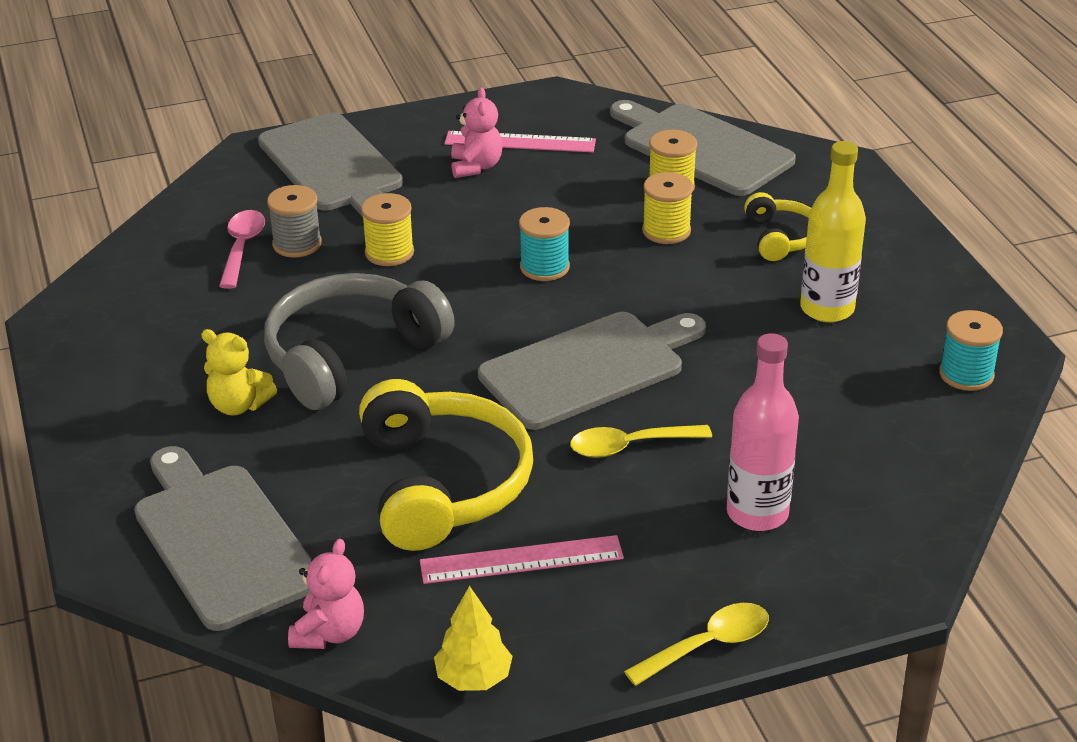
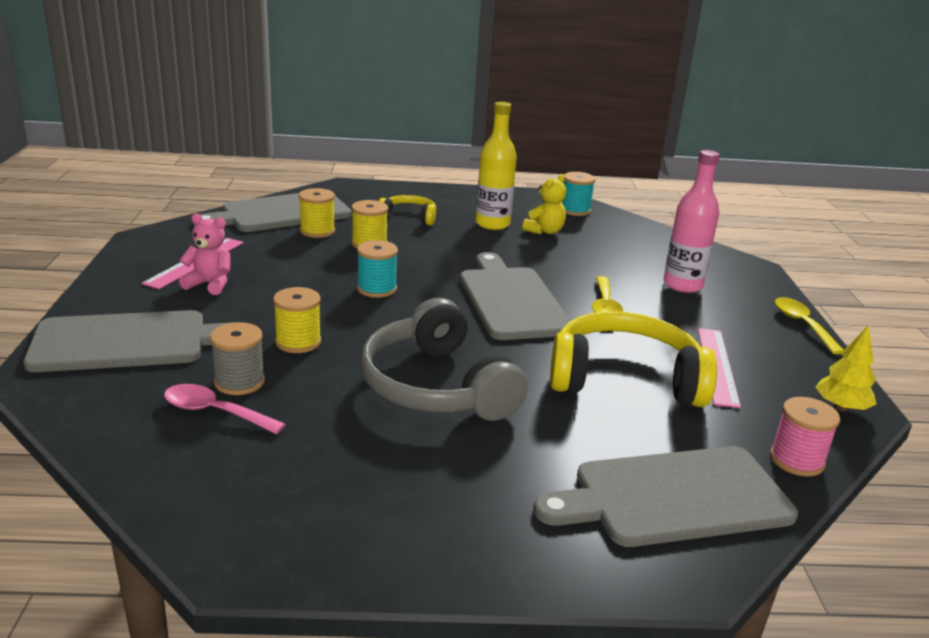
camera: 75 degrees left, 10 degrees down
(239, 405) = (477, 456): yellow teddy bear -> yellow teddy bear (544, 231)
(329, 633) = (796, 460): pink teddy bear -> pink spool

